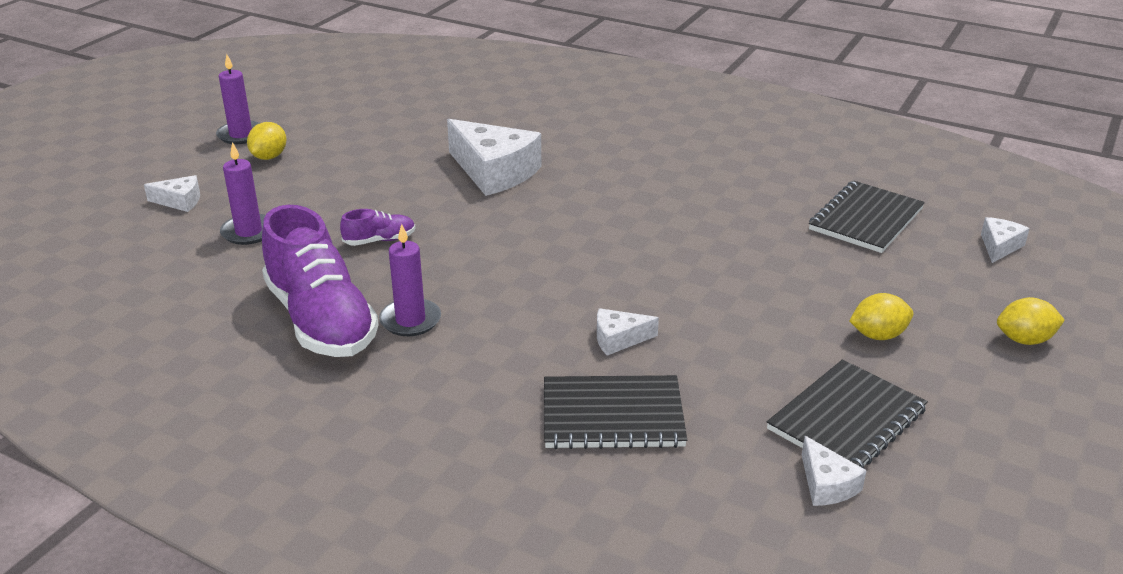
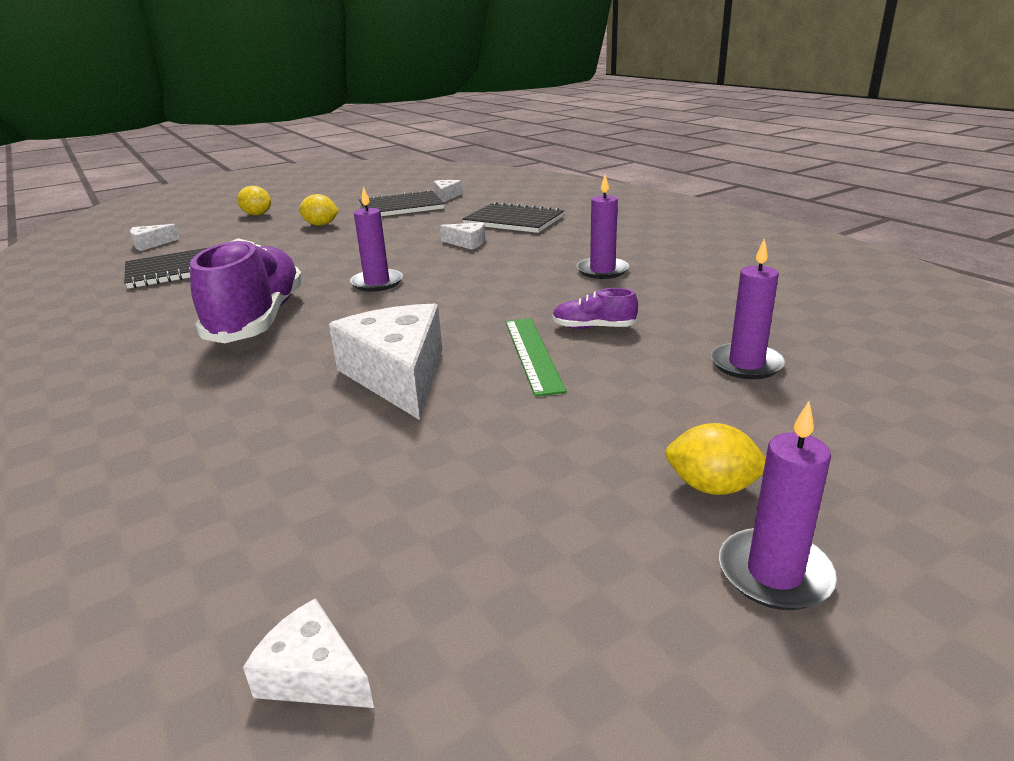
camera: 150 degrees left, 5 degrees down
(180, 201) = (862, 430): white cheese -> white cheese (313, 674)
(269, 157) = (712, 487): yellow lemon -> yellow lemon turned 60 degrees clockwise
(321, 320) = (677, 281): purple shoe -> purple shoe (258, 319)
(413, 206) = (532, 354): none -> green ruler
(632, 247) = (377, 283): none -> purple candle

